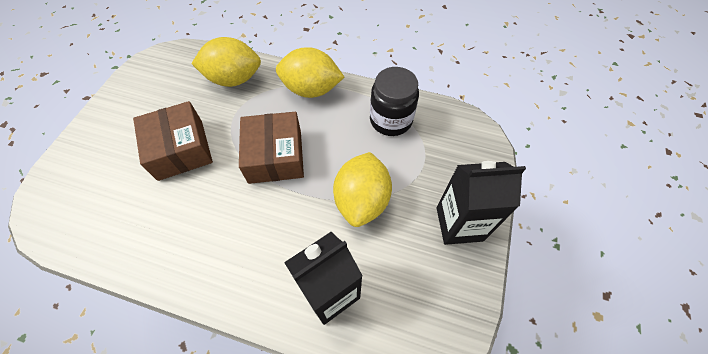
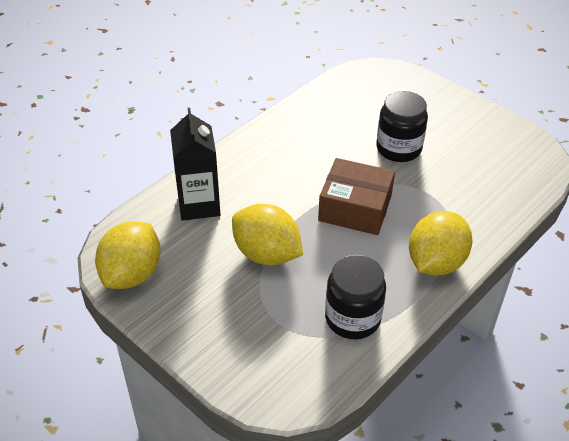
camera: 115 degrees right, 15 degrees down
(180, 149) = (398, 148): brown box -> black jar
(234, 79) = (481, 203): yellow lemon -> yellow lemon (132, 274)
(459, 224) = (193, 318): black carton -> none

